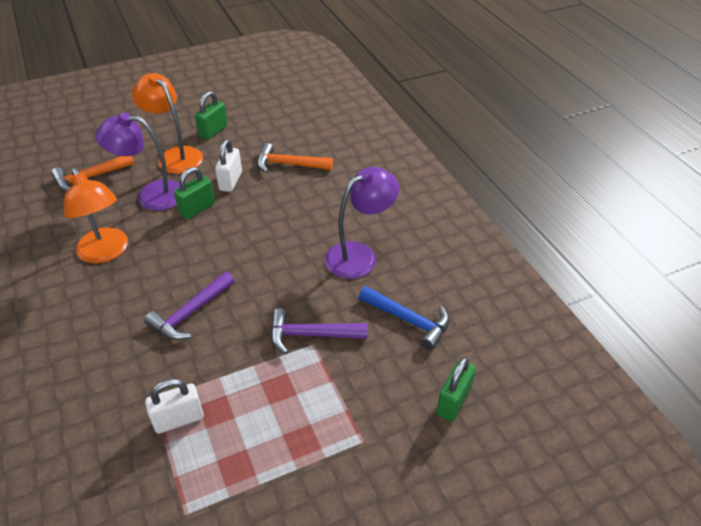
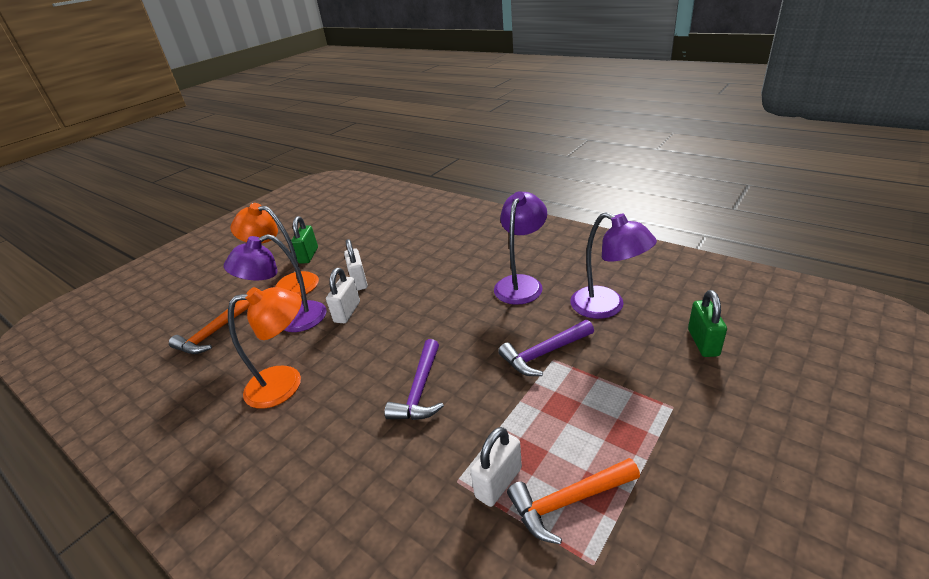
camera: 25 degrees left, 10 degrees down
(106, 253) = (286, 383): orange lamp -> orange lamp turned 45 degrees counterclockwise
(197, 209) = (347, 312): green padlock -> white padlock
(289, 164) = (399, 251): orange hammer -> orange hammer (569, 501)
(408, 320) = (607, 307): blue hammer -> purple lamp

